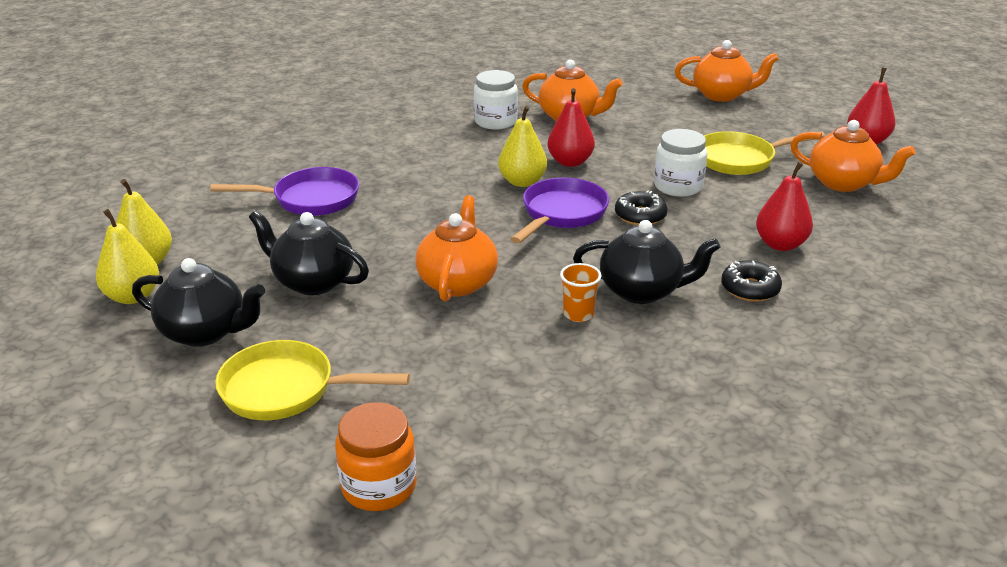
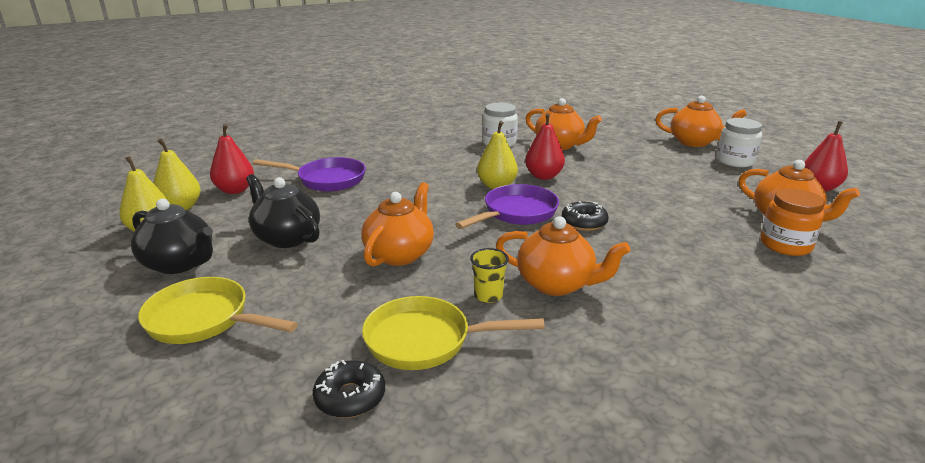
camera: 15 degrees right, 5 degrees down
(379, 486) = (215, 424): orange jar -> orange jar (785, 245)
(578, 314) = (488, 296): orange cup -> yellow cup
(642, 291) = (556, 284): black teapot -> orange teapot
(678, 186) = (628, 204): white jar -> white jar (735, 161)
(740, 159) = (692, 189): yellow pan -> yellow pan (426, 340)
(750, 289) = (661, 297): black donut -> black donut (350, 397)
(780, 244) = (706, 262): red pear -> red pear (235, 190)

